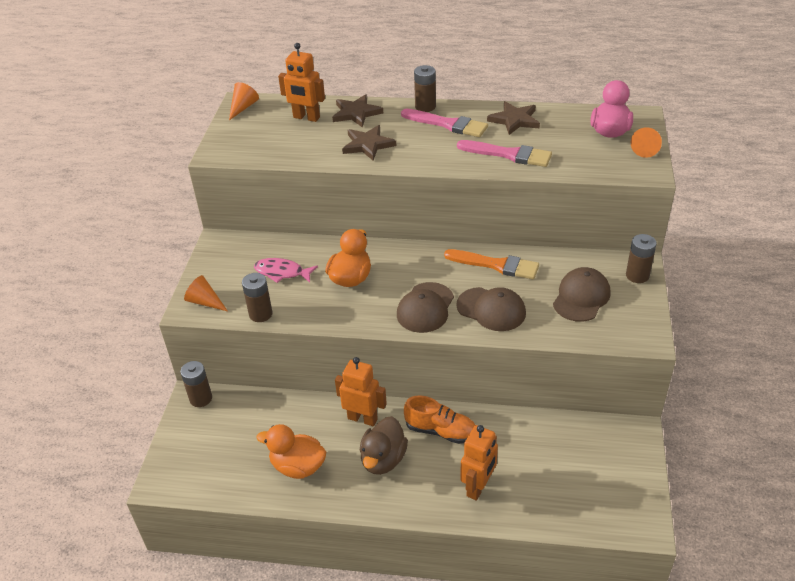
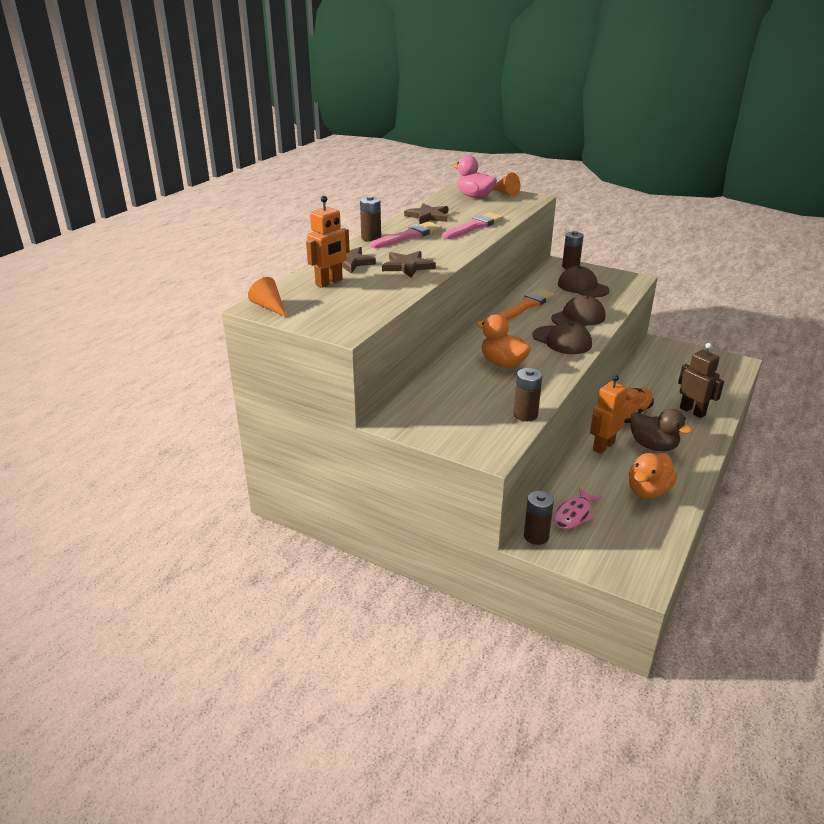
camera: 70 degrees left, 10 degrees down
(205, 302) = (486, 443): orange cone -> none
(282, 272) = (470, 394): pink fish -> pink fish (574, 514)
(478, 487) = (692, 411): orange robot -> brown robot

